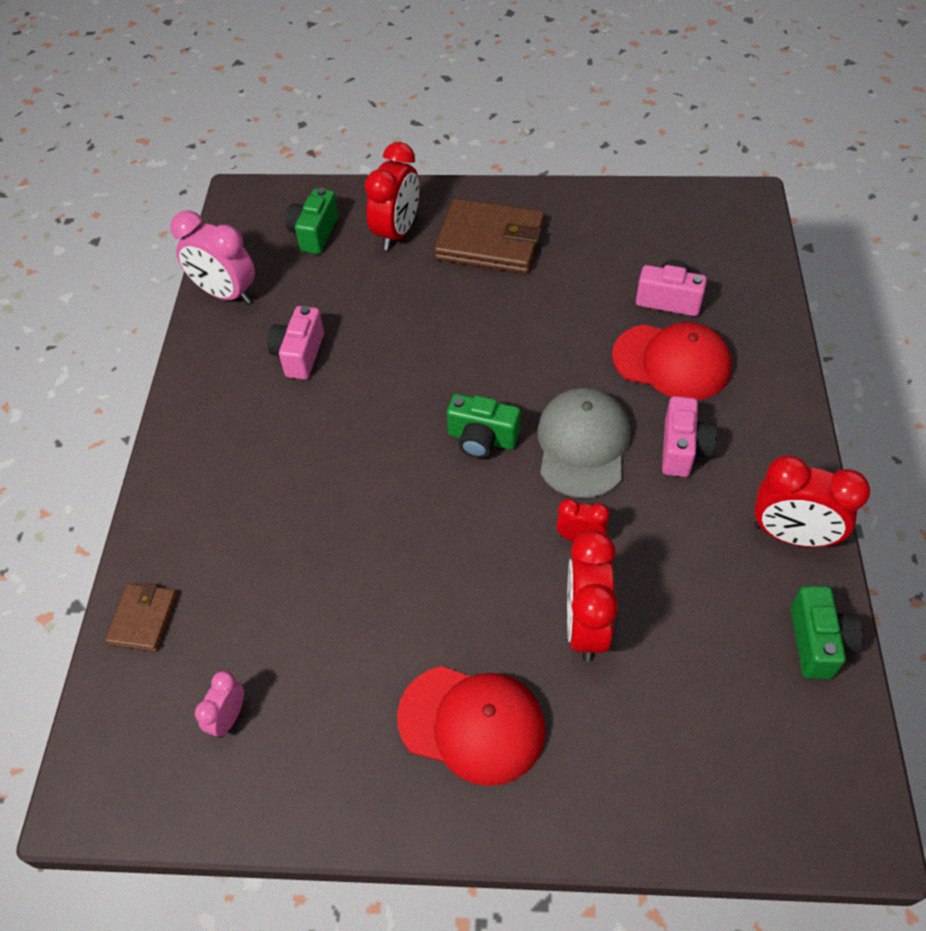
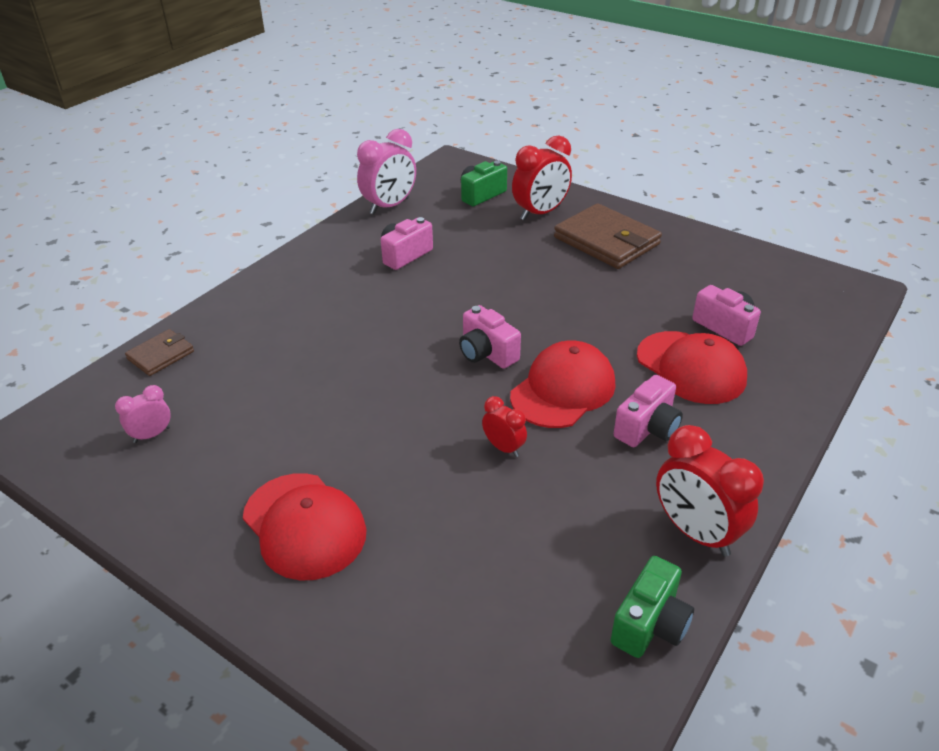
camera: 30 degrees right, 15 degrees down
(225, 294) = (389, 206): pink clock -> pink clock turned 105 degrees counterclockwise
(482, 439) = (486, 353): green camera -> pink camera
(582, 445) = (563, 390): grey cap -> red cap
(585, 625) = (453, 507): red clock -> none

